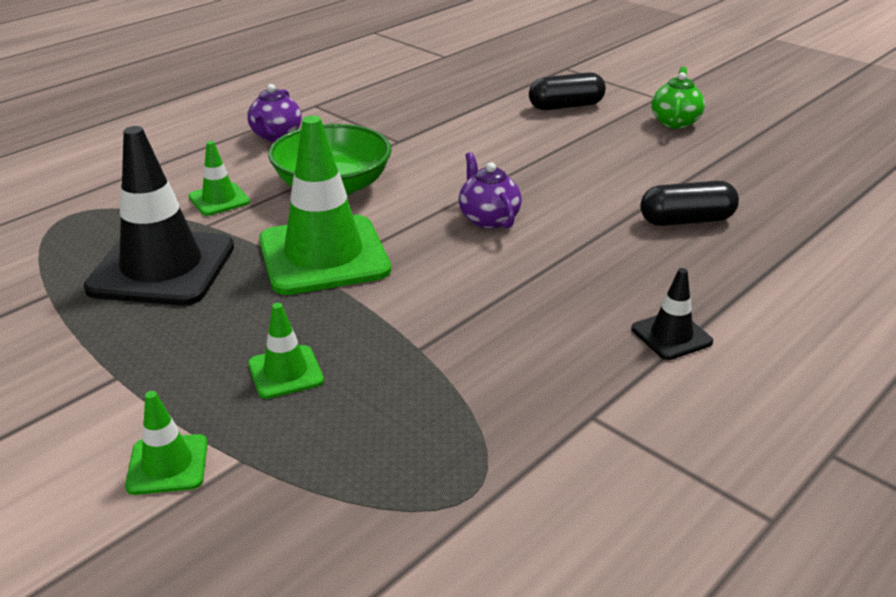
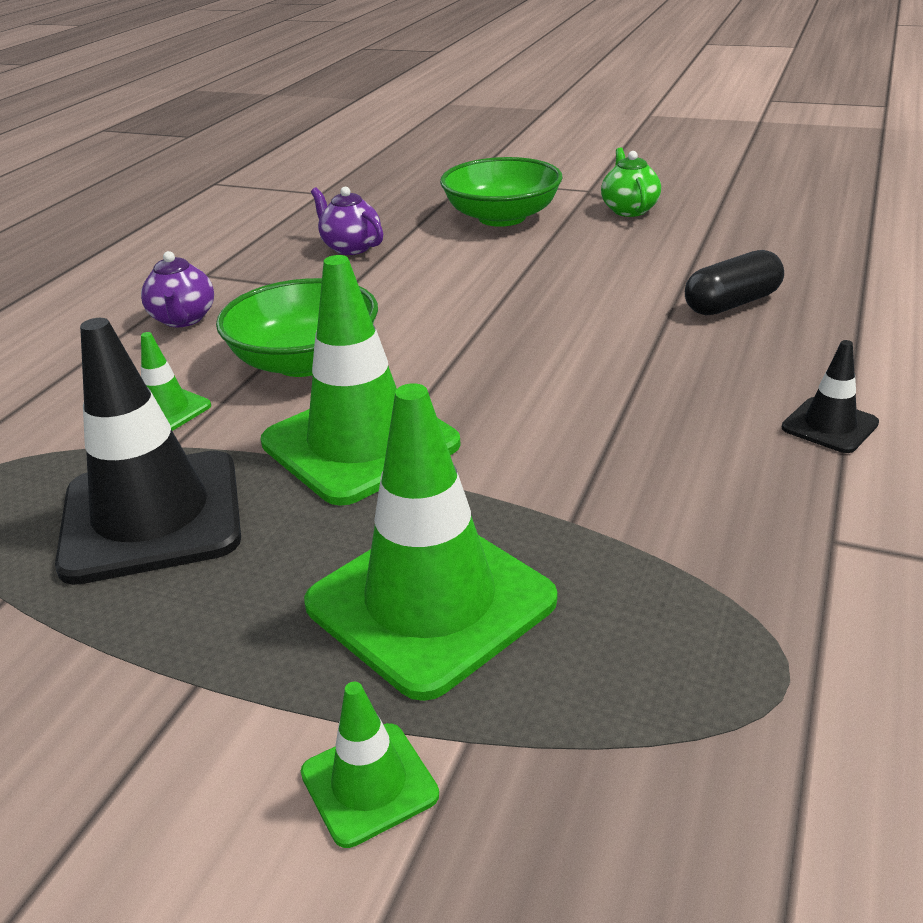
camera: 20 degrees left, 0 degrees up
(285, 372) = (430, 602): green traffic cone -> green traffic cone, size x2.12
(488, 219) = (522, 352): purple teapot -> purple teapot (351, 247)
(566, 106) = (502, 217): black capsule -> green bowl

